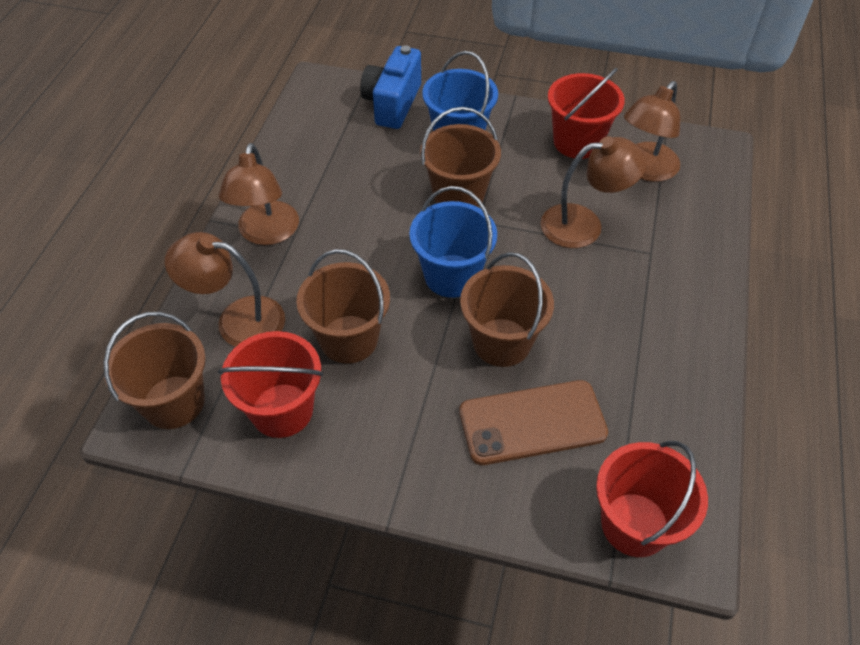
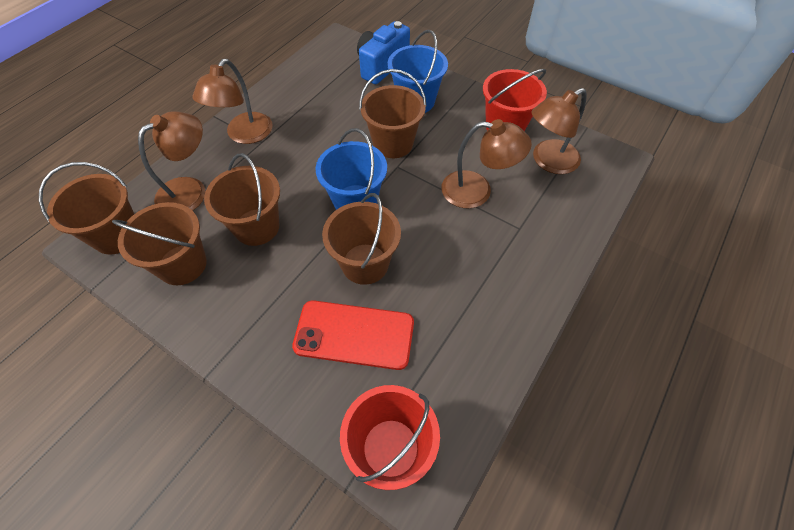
camera: 20 degrees right, 5 degrees up
(237, 320) = (190, 190): brown lamp -> brown lamp turned 105 degrees clockwise
(282, 410) = (182, 264): red bucket -> brown bucket
(532, 422) = (354, 334): brown phone -> red phone

